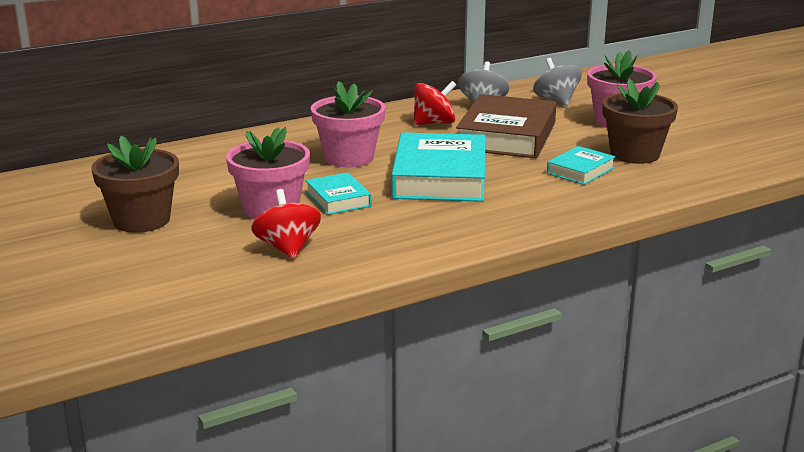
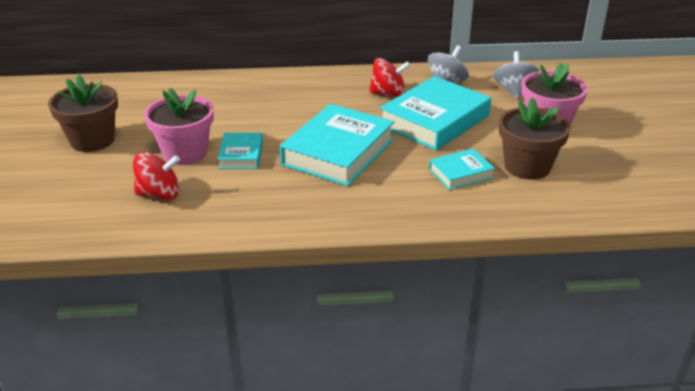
camera: 25 degrees right, 10 degrees up
(287, 248) = (159, 194): red spinning top -> red spinning top turned 75 degrees clockwise
(349, 158) = (289, 115): pink flower pot -> none
(507, 136) = (434, 120): brown book -> turquoise book

